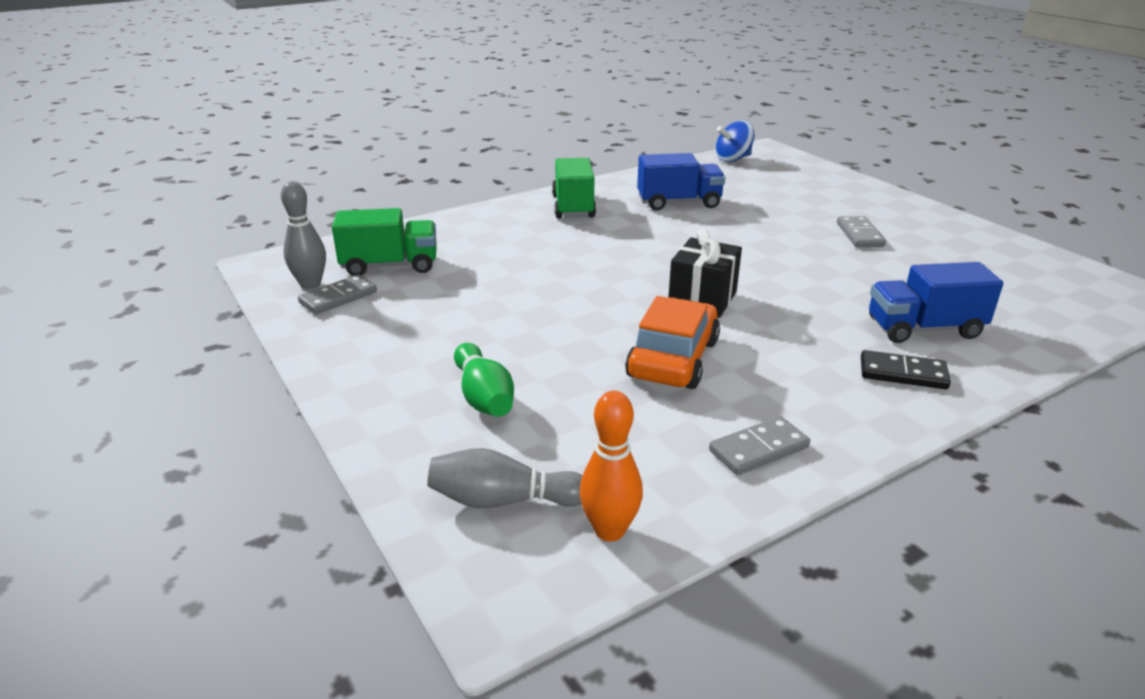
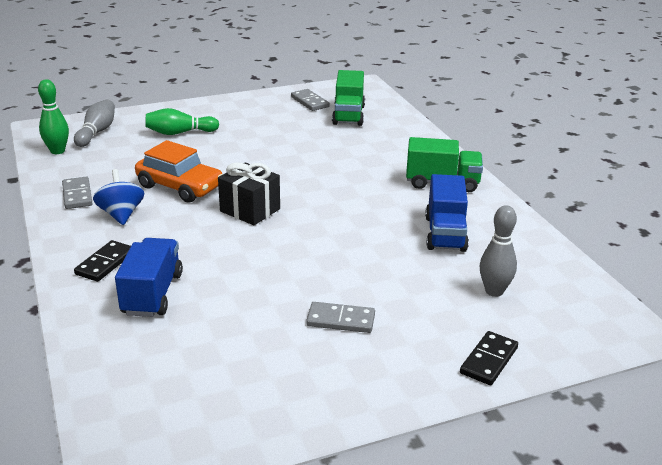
camera: 100 degrees right, 0 degrees up
(310, 284) = (330, 95): grey bowling pin -> grey bowling pin (494, 291)
(609, 530) = (57, 151): orange bowling pin -> green bowling pin
(733, 159) = (586, 294): blue spinning top -> blue spinning top (121, 214)
(849, 185) = (489, 360): none -> black domino

